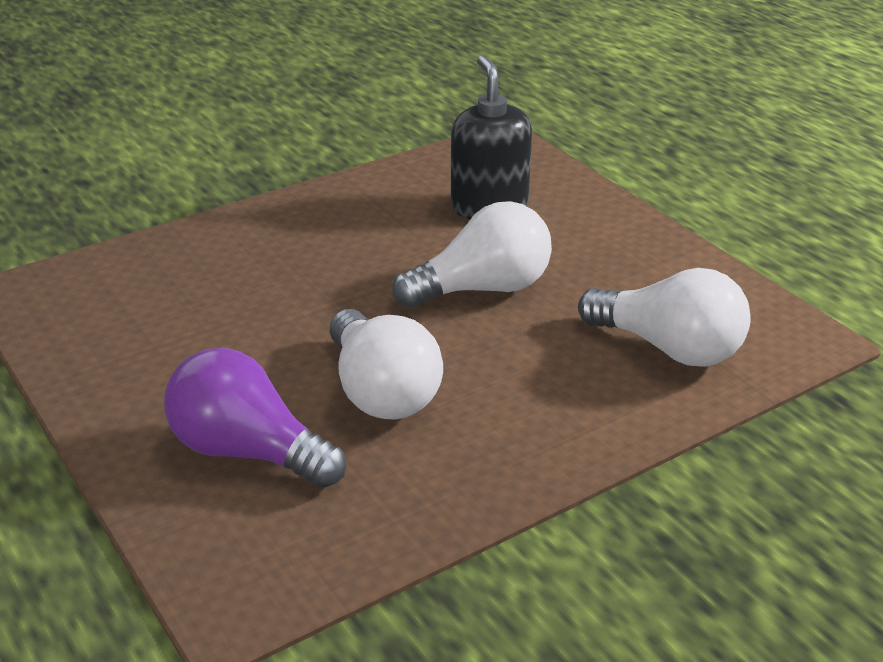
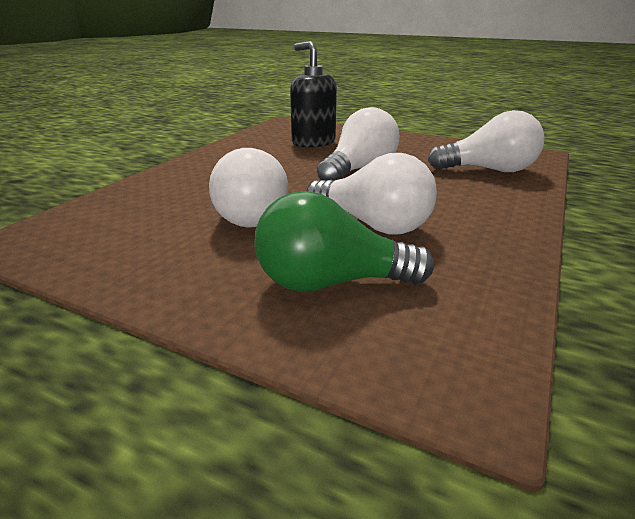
camera: 30 degrees left, 5 degrees down
(248, 452) = (331, 282): purple light bulb -> green light bulb
(261, 327) = (246, 215): none -> white light bulb

